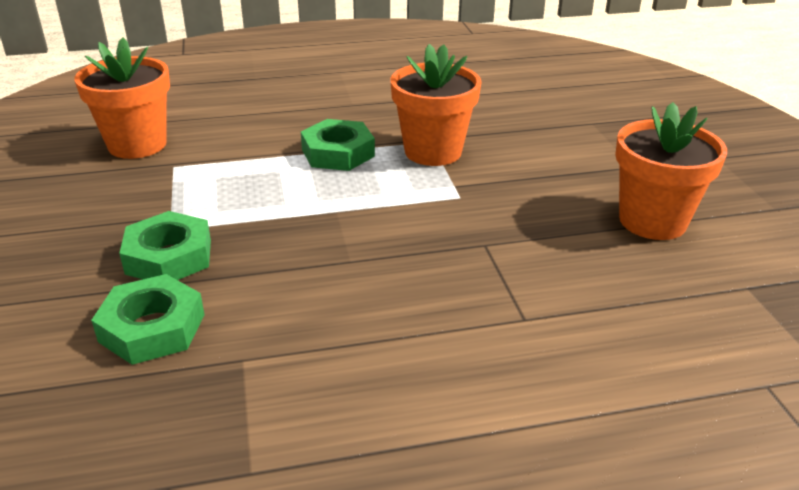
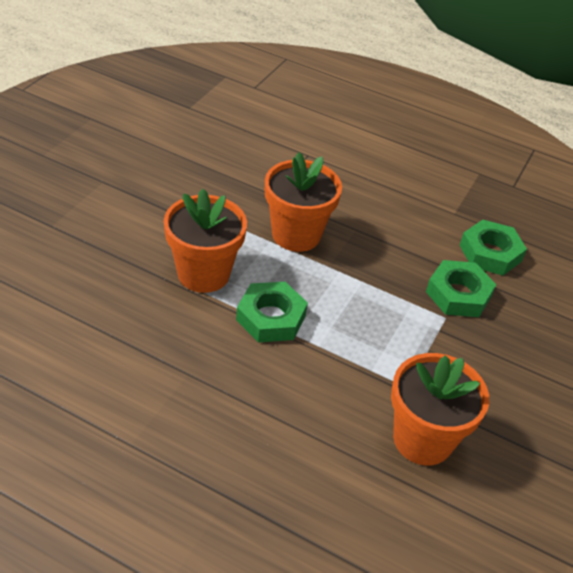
camera: 145 degrees left, 10 degrees up
(652, 221) = (165, 151): orange flower pot -> orange flower pot (296, 234)

